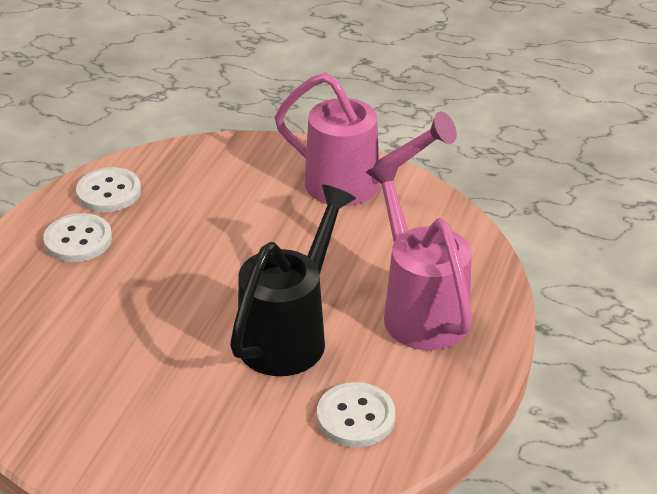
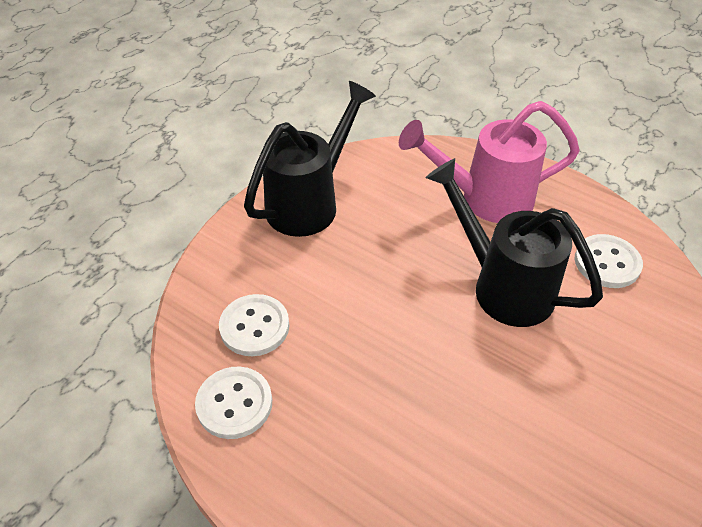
camera: 75 degrees left, 10 degrees up
(78, 240) = (313, 446): white button -> white button (254, 326)
(356, 187) = (310, 202): pink watering can -> black watering can

